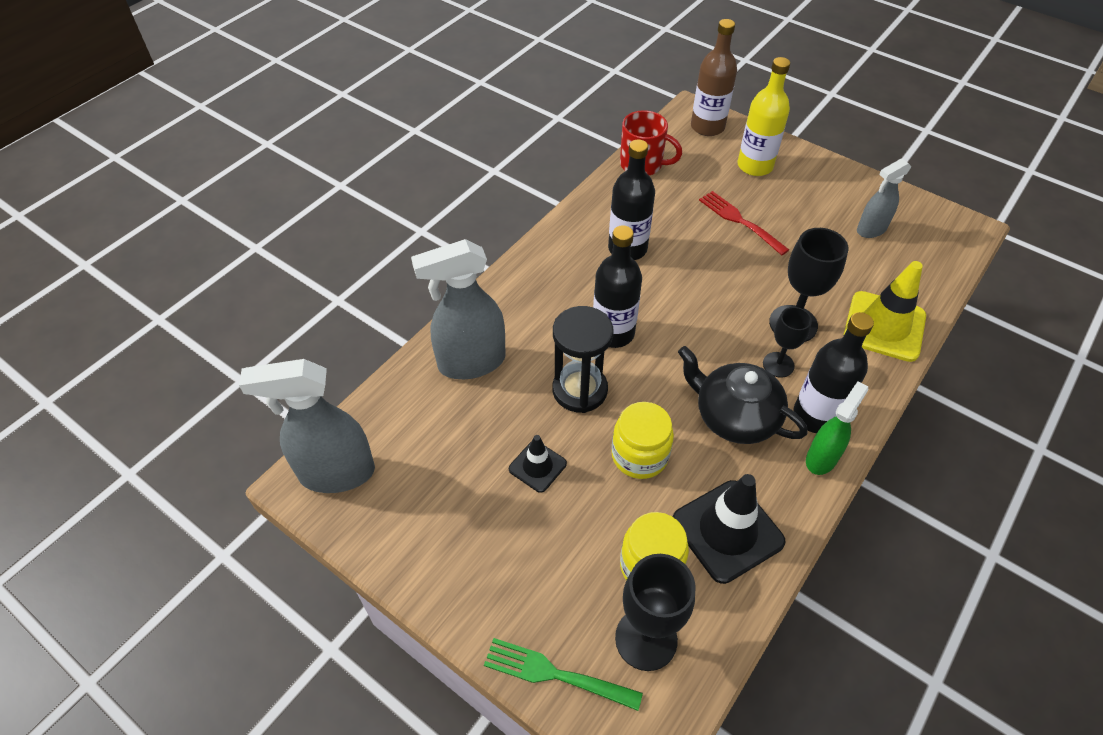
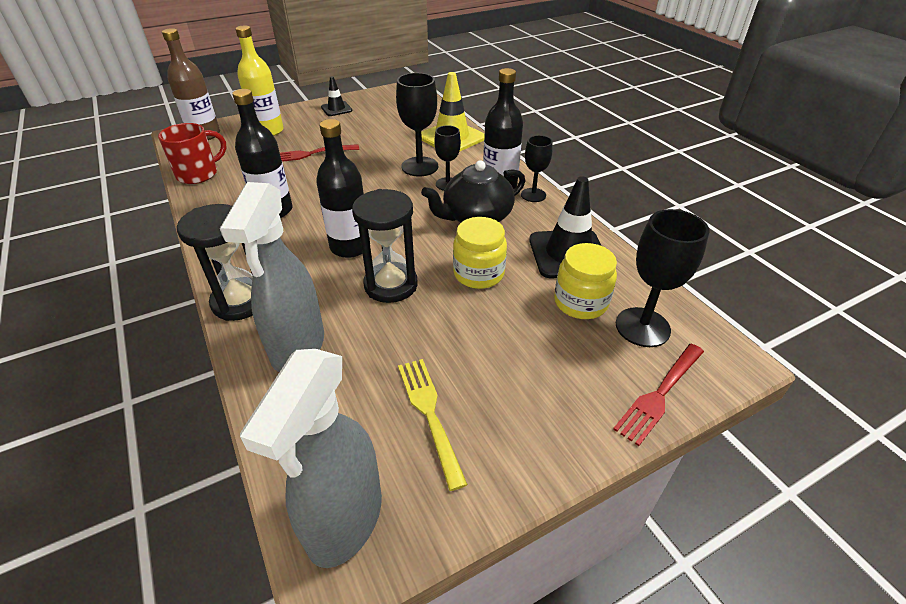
camera: 65 degrees left, 10 degrees down
(446, 487) = (430, 415): none -> yellow fork
(499, 297) = (240, 301): none -> black hourglass
(537, 466) = (449, 338): black traffic cone -> black traffic cone (336, 109)
(556, 674) = (660, 393): green fork -> red fork
(821, 458) = (533, 195): green spray bottle -> black goblet
(871, 229) = (374, 114): grey spray bottle -> none

